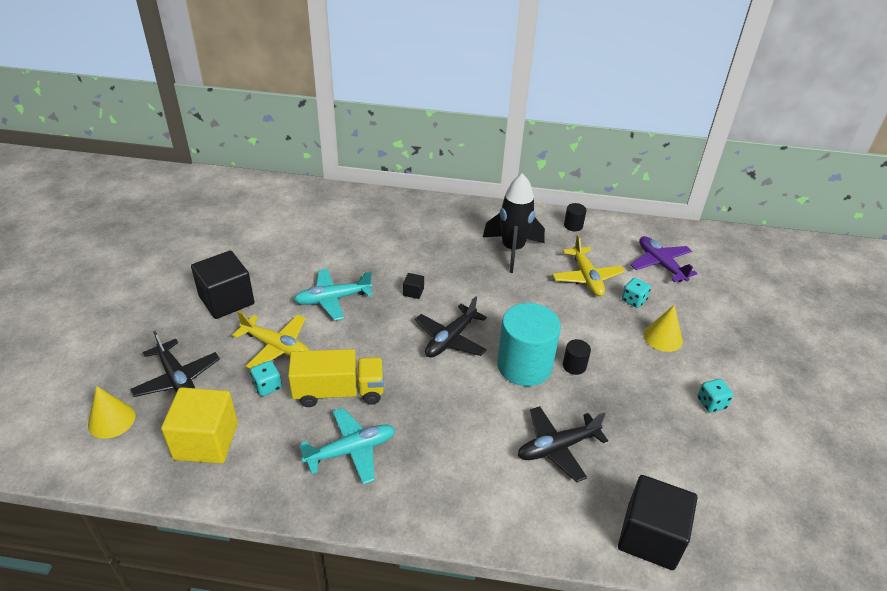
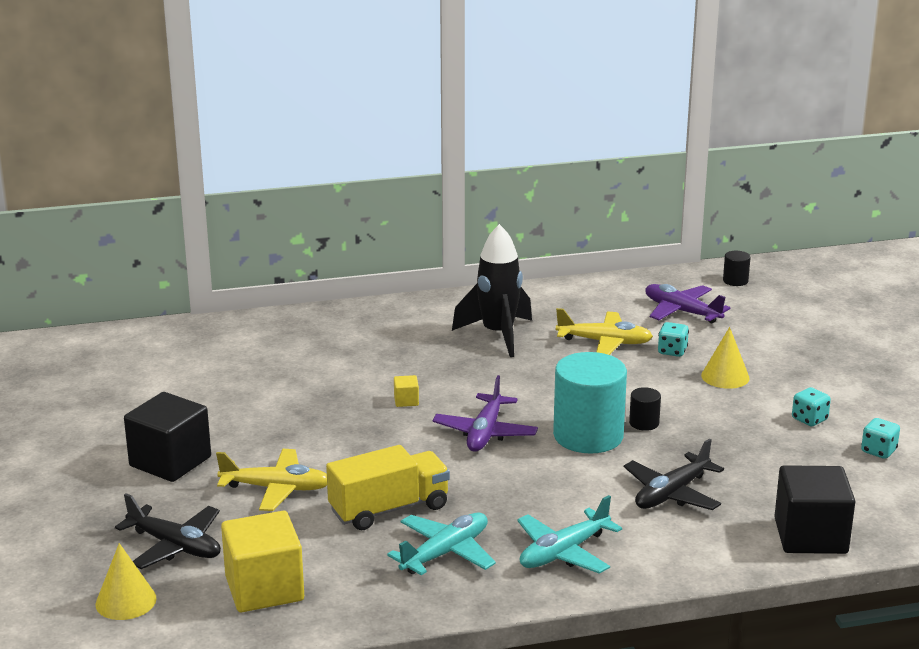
camera: 20 degrees left, 15 degrees down
(267, 386) = (297, 525): turquoise dice -> turquoise dice (878, 451)
(333, 299) = (310, 430): turquoise plane -> turquoise plane (563, 552)
(413, 292) = (406, 401): black cube -> yellow cube
(450, 339) = (485, 433): black plane -> purple plane
(573, 226) = (555, 296): black cylinder -> black cylinder (735, 281)
(586, 278) = (604, 342): yellow plane -> yellow plane turned 45 degrees counterclockwise

